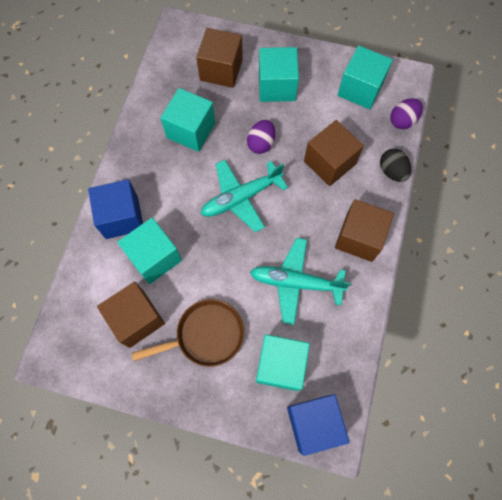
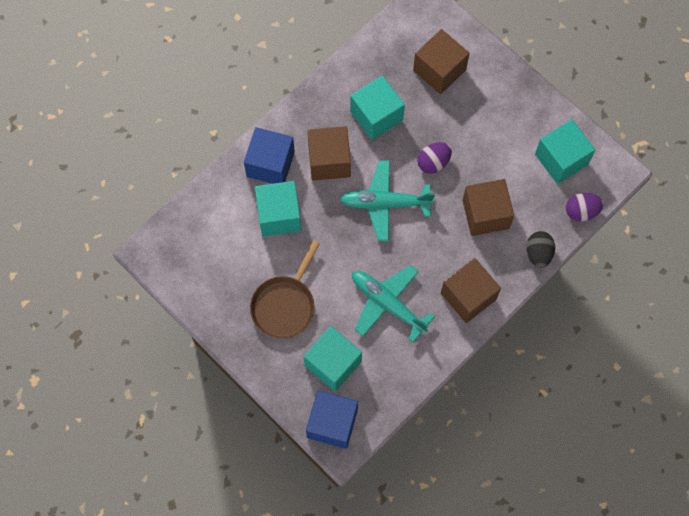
camera: 30 degrees right, 0 degrees up
(136, 319) = (235, 259): brown cube -> brown cube (329, 161)
(205, 335) = (285, 305): brown pan -> brown pan turned 105 degrees clockwise
(277, 86) = (482, 114): turquoise cube -> none

